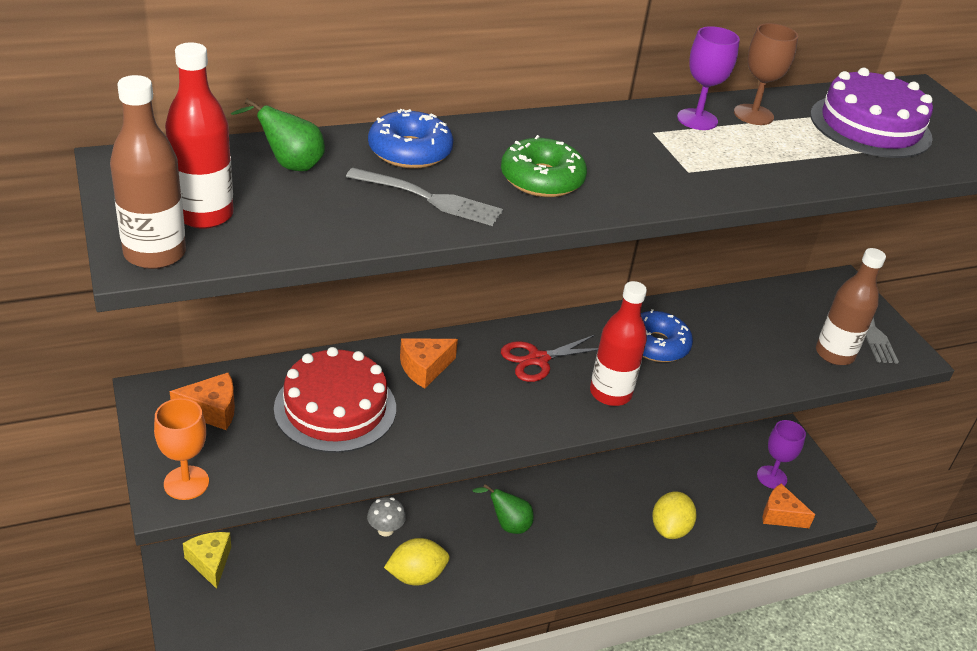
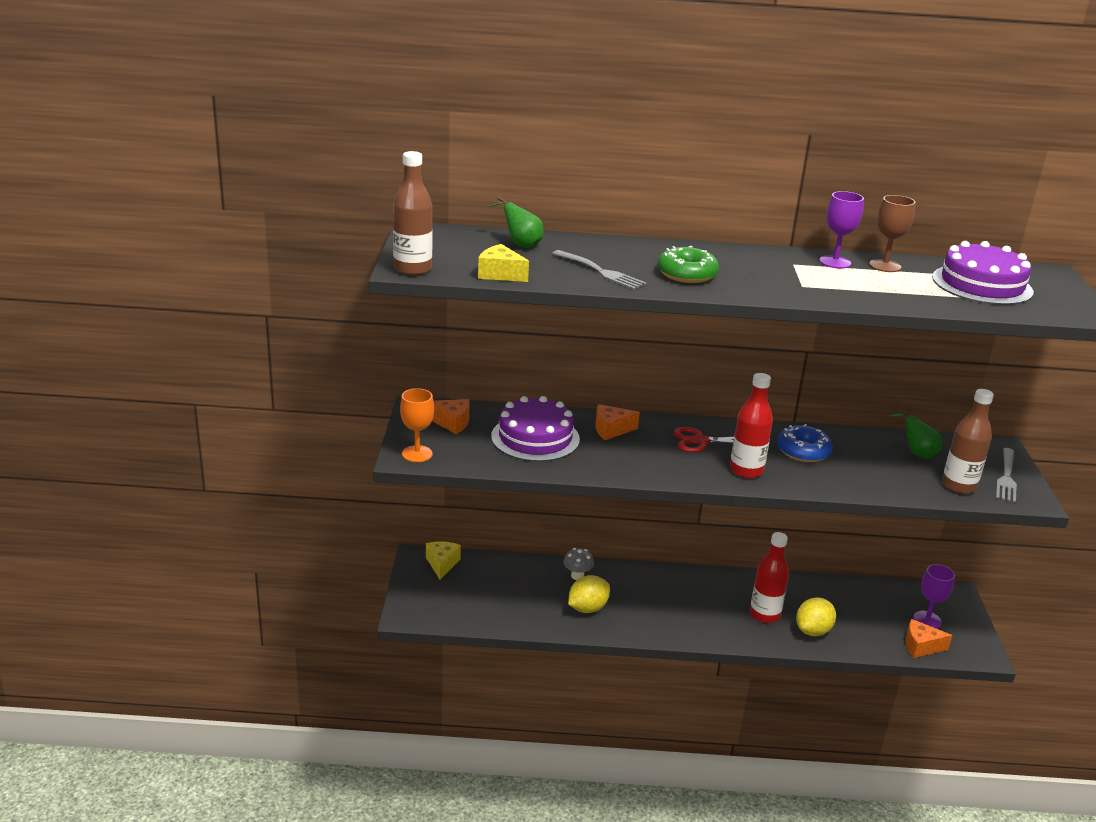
camera: 25 degrees right, 10 degrees down
(204, 215) = (452, 258): red bottle -> red bottle (764, 614)
(293, 235) = (500, 274): none -> yellow cheese
(335, 408) = (535, 438): red cake -> purple cake
(410, 151) = (604, 249): blue donut -> none
(416, 576) = (587, 608): yellow lemon -> yellow lemon turned 45 degrees counterclockwise
(507, 524) = (675, 595): green pear -> green pear (916, 453)
(780, 515) = (921, 646): orange cheese -> orange cheese turned 45 degrees counterclockwise

